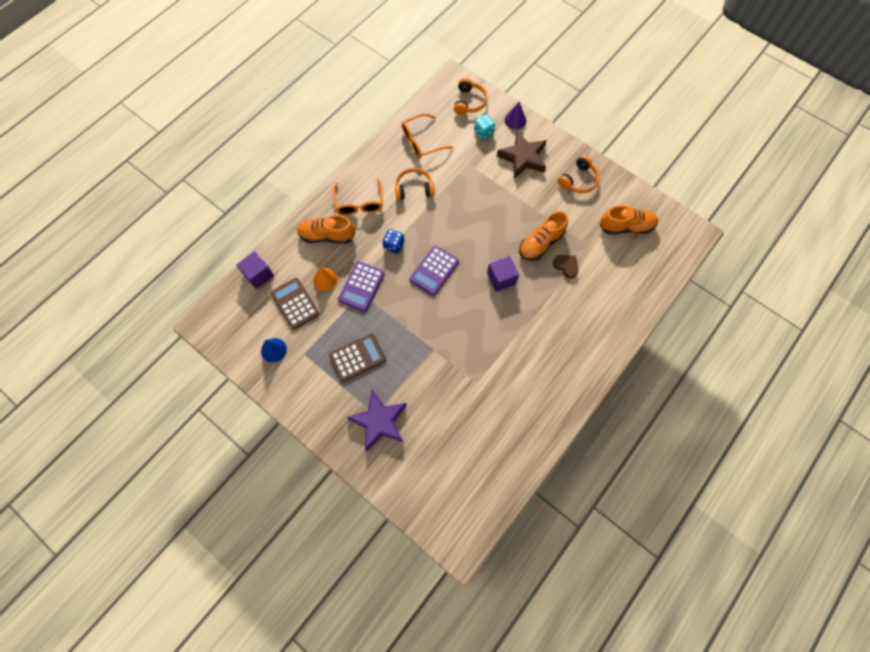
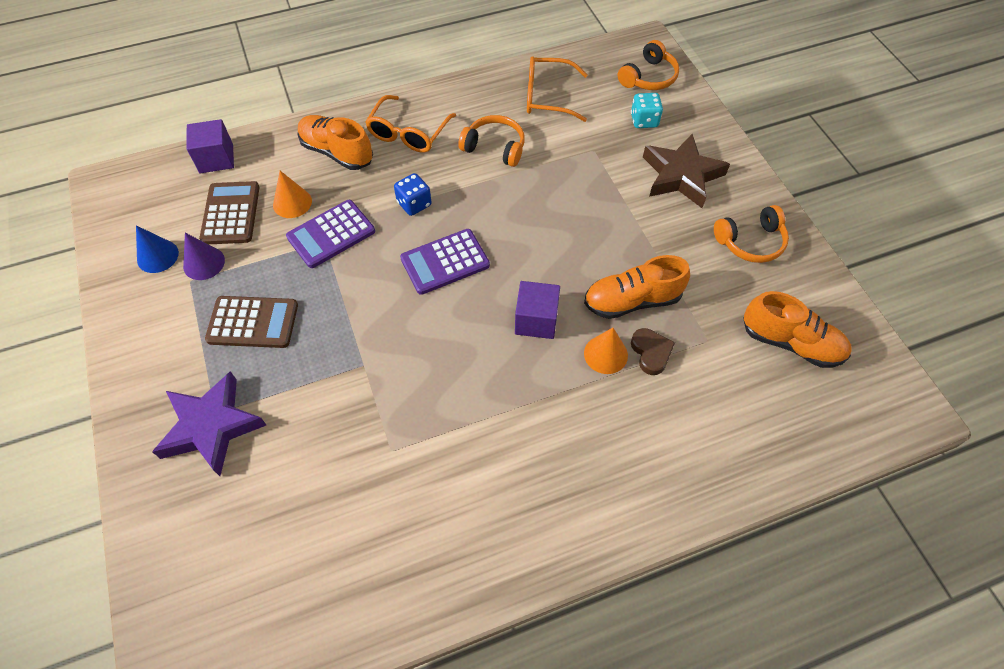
camera: 30 degrees right, 10 degrees down
(515, 120) = (701, 124): purple cone -> purple cone (204, 263)
(545, 278) = (605, 354): none -> orange cone

